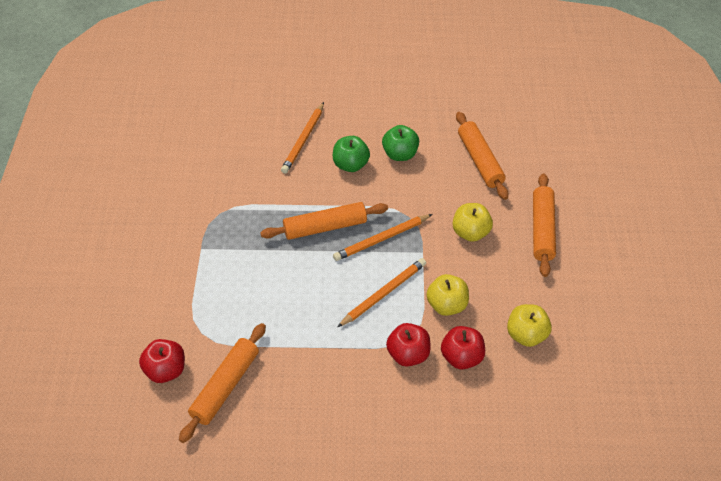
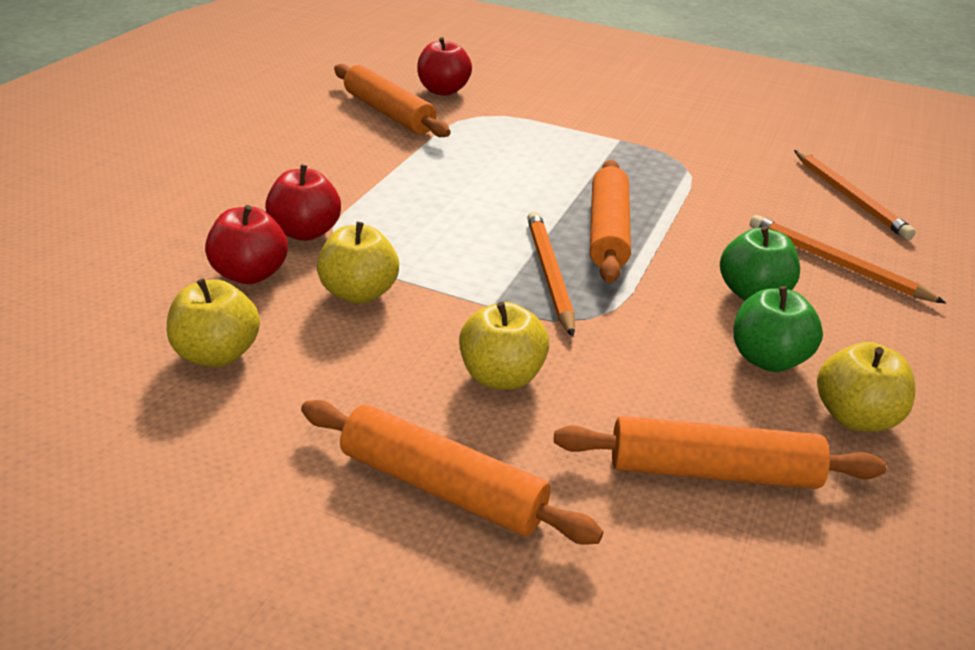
camera: 110 degrees right, 15 degrees down
(383, 294) = (433, 244): orange pencil -> orange pencil (848, 197)
(421, 127) = (854, 417): none -> yellow apple

